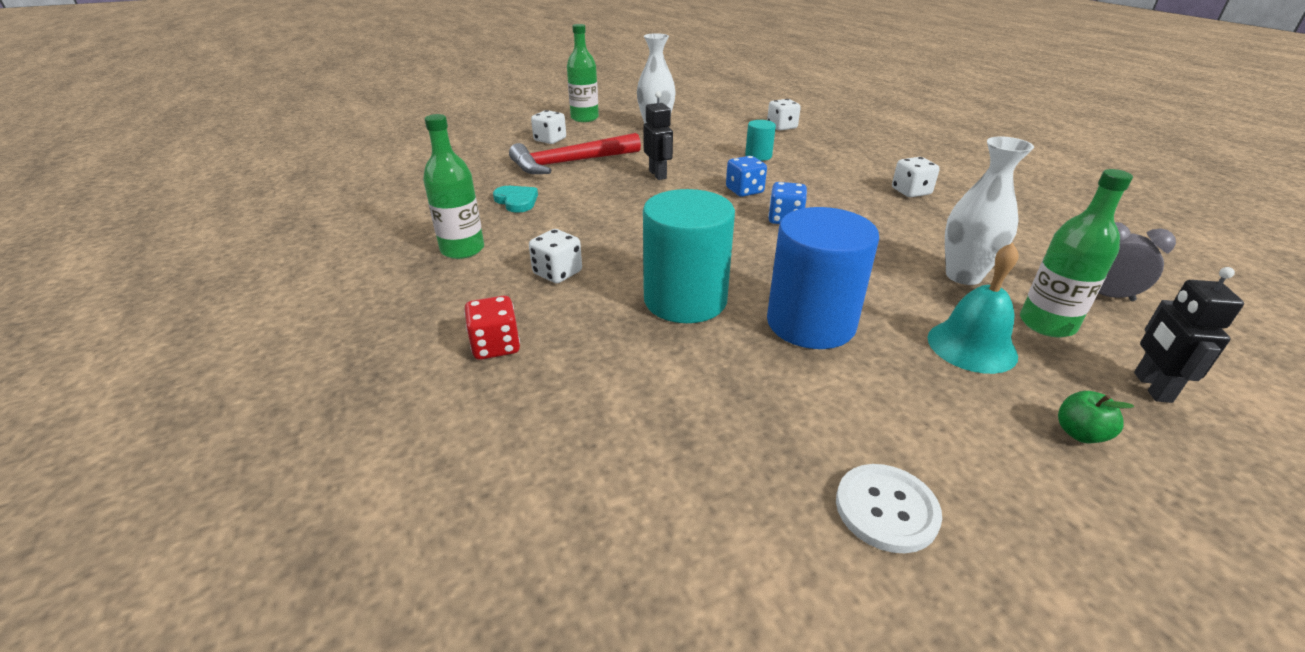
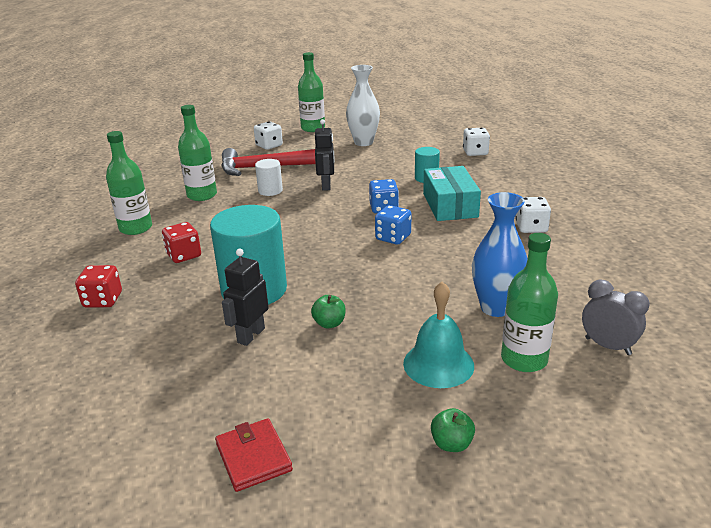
camera: 20 degrees right, 5 degrees down
(516, 201) = (202, 195): turquoise heart -> green bottle
(557, 273) = (184, 255): white dice -> red dice
(597, 187) = (270, 191): none -> white cylinder
(809, 180) = (450, 205): none -> turquoise box
(810, 323) = (329, 323): blue cylinder -> green apple
(886, 509) = (253, 457): white button -> red wallet
(963, 276) = (495, 308): white vase -> blue vase
(1151, 387) = (556, 425): black robot -> black robot (251, 335)

